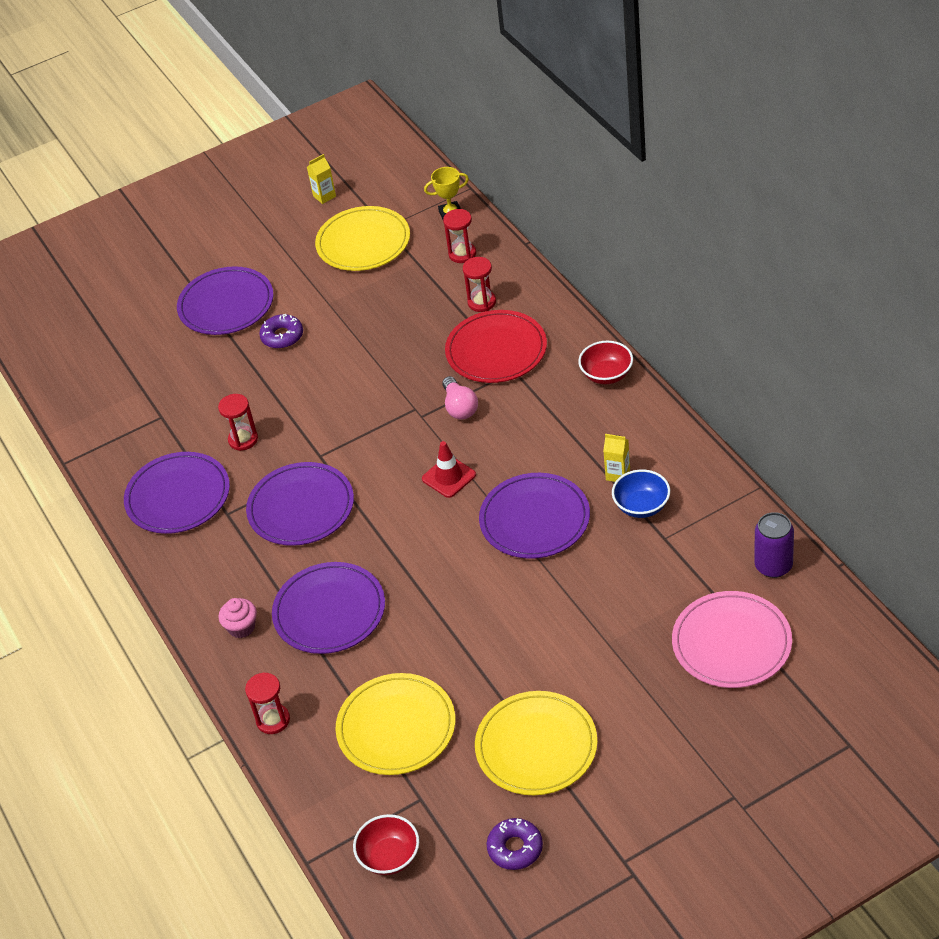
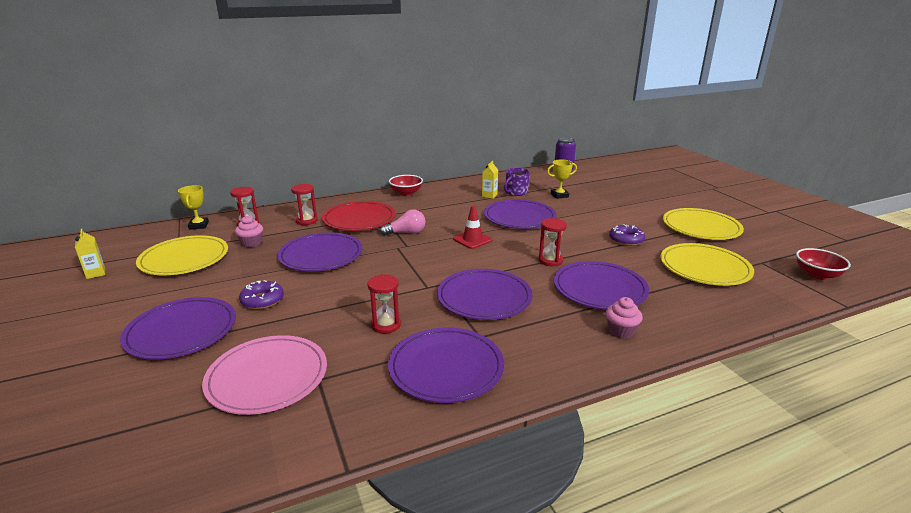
camera: 90 degrees left, 20 degrees down
(273, 720) = (719, 317): red hourglass -> red hourglass (550, 260)
(385, 347) = (321, 255): none -> purple plate
(409, 278) = (251, 243): none -> pink cupcake
(515, 848) = (780, 237): purple donut -> purple donut (626, 240)
(640, 564) = (559, 195): none -> yellow trophy
(641, 506) = (516, 192): blue bowl -> purple mug
(731, 643) = (614, 182): pink plate -> pink plate (267, 377)

